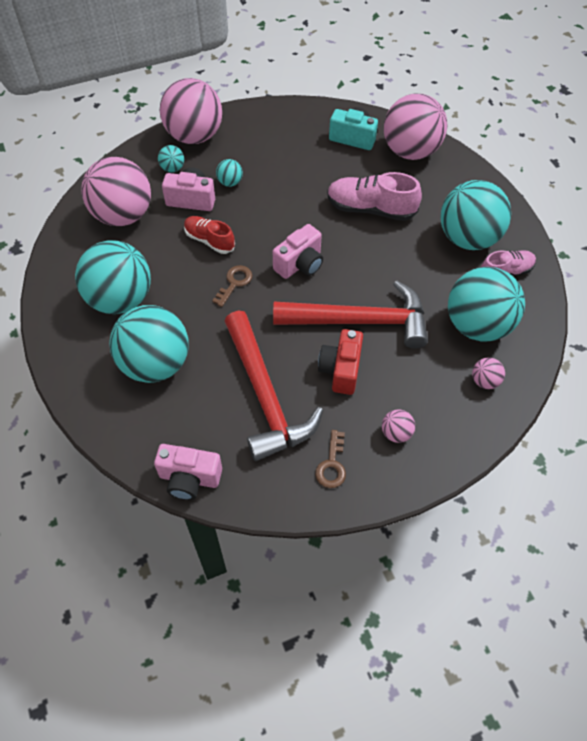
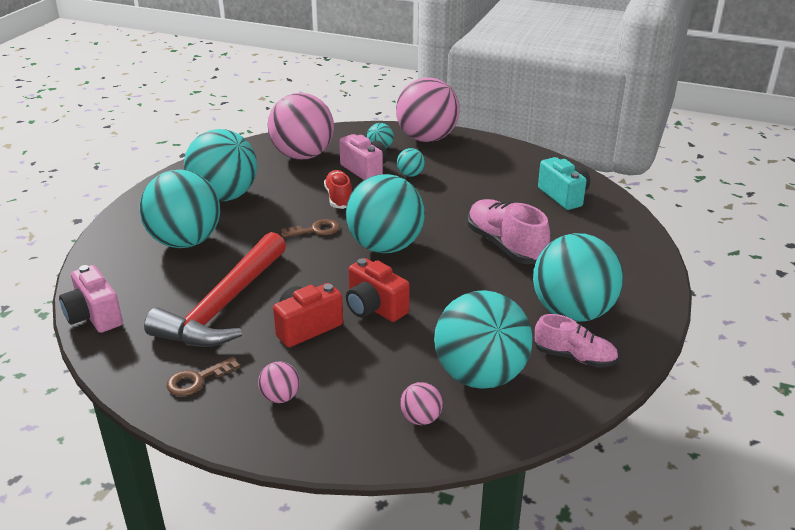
camera: 45 degrees right, 25 degrees down
(300, 264) = (385, 247): pink camera -> turquoise ball
(359, 321) = (374, 308): red hammer -> red camera
(410, 151) = (608, 228): pink ball -> none

